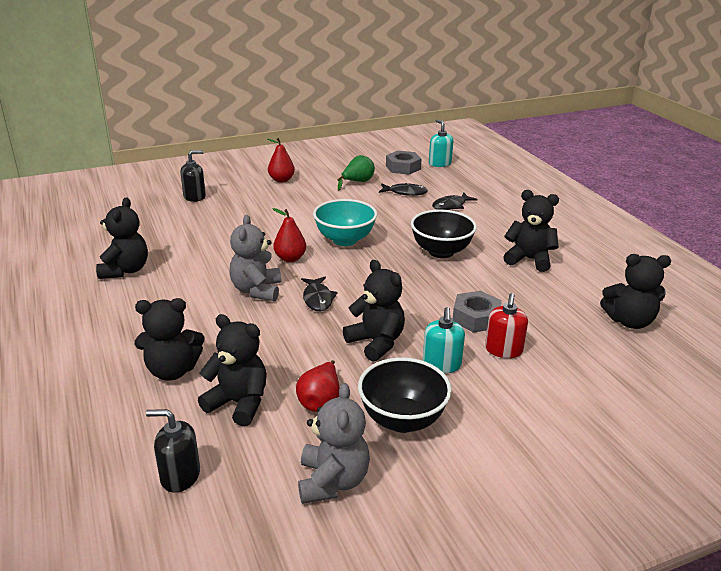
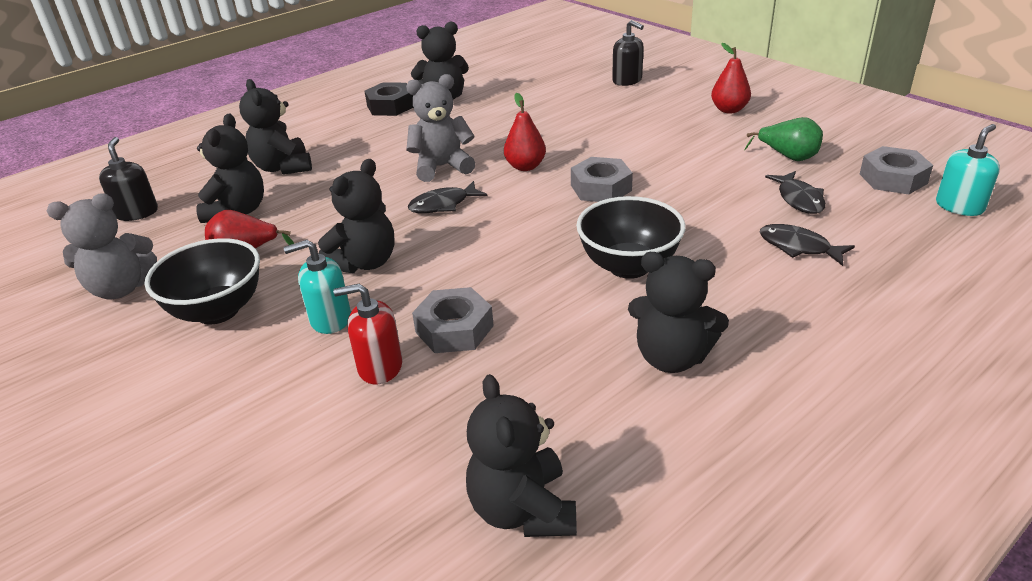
camera: 75 degrees right, 5 degrees up
(105, 298) = (390, 106): none -> black nut
(345, 240) = (601, 188): turquoise bowl -> grey nut
(529, 259) = (671, 357): black teddy bear -> black teddy bear turned 105 degrees clockwise

